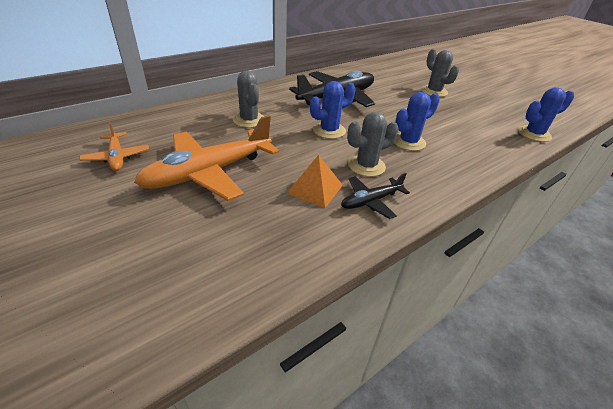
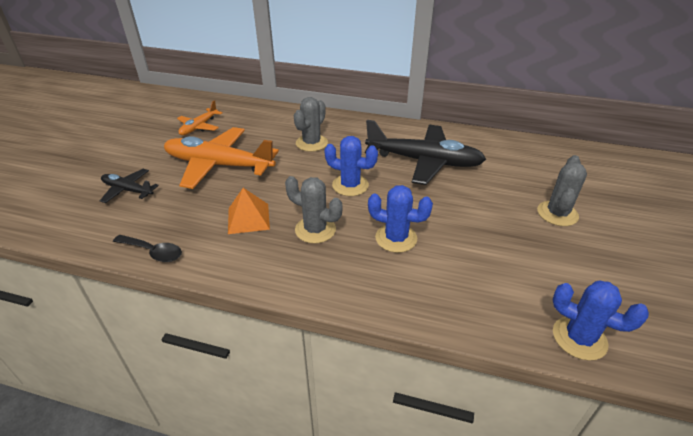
camera: 55 degrees right, 0 degrees up
(302, 264) = (153, 252): none -> black spoon
(371, 201) = (261, 254): black plane -> black plane (128, 190)

